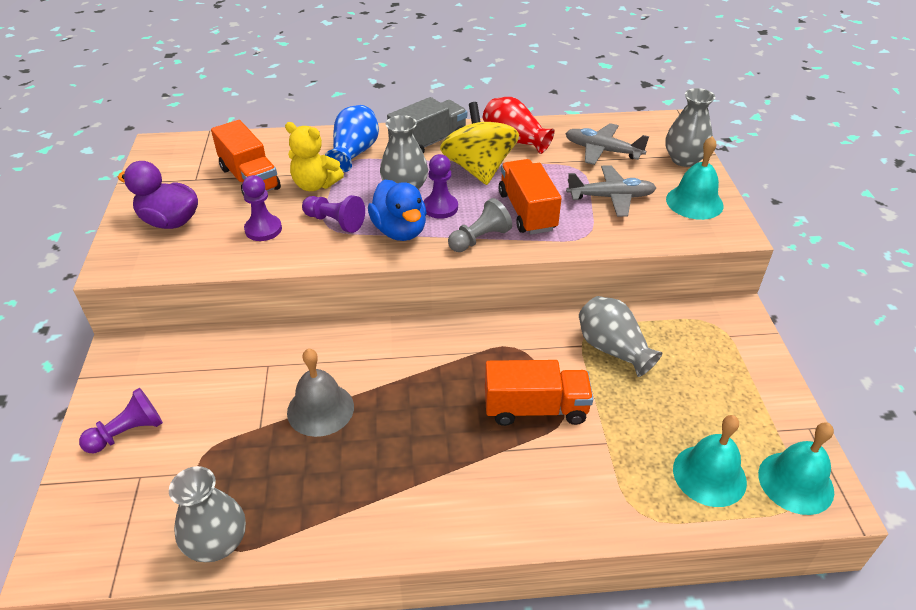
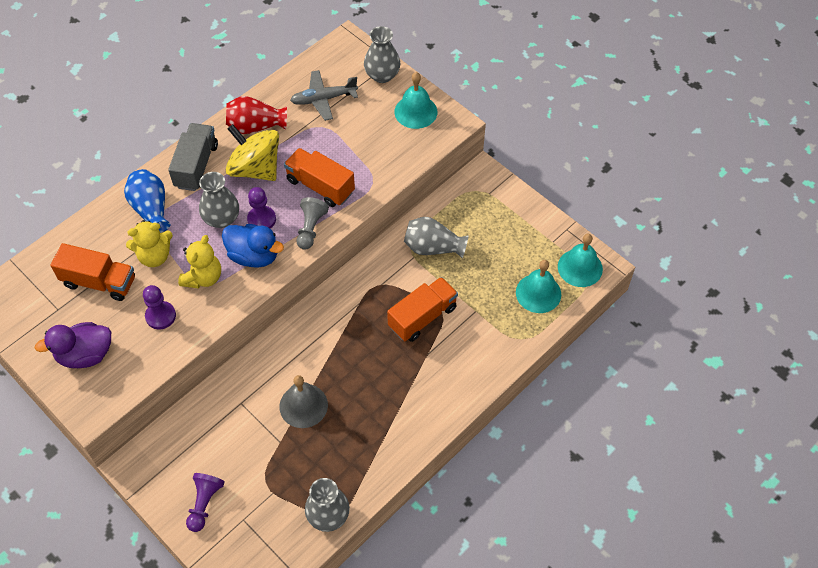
camera: 40 degrees left, 15 degrees up
(335, 222) = (203, 277): purple pawn -> yellow teddy bear
(611, 197) = (362, 140): grey plane -> none

